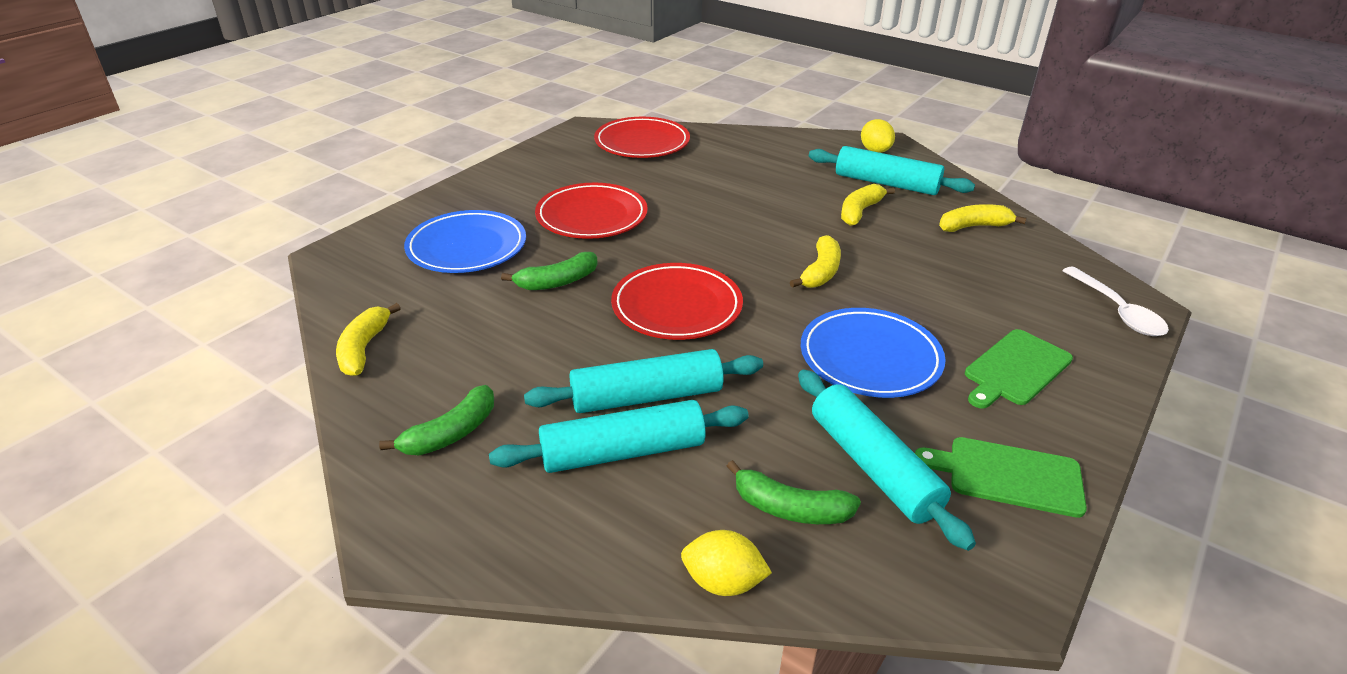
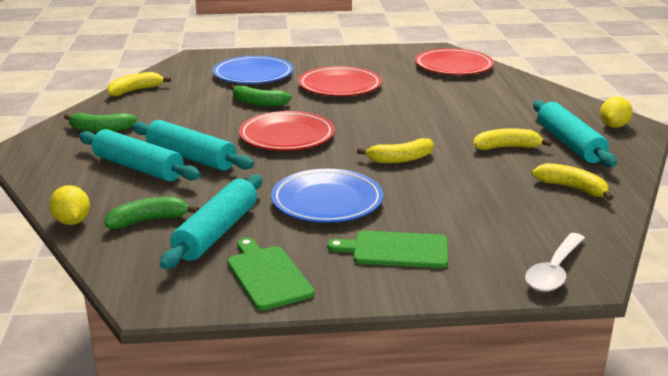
camera: 50 degrees right, 10 degrees down
(790, 508) = (149, 220): green banana -> green banana turned 90 degrees clockwise

